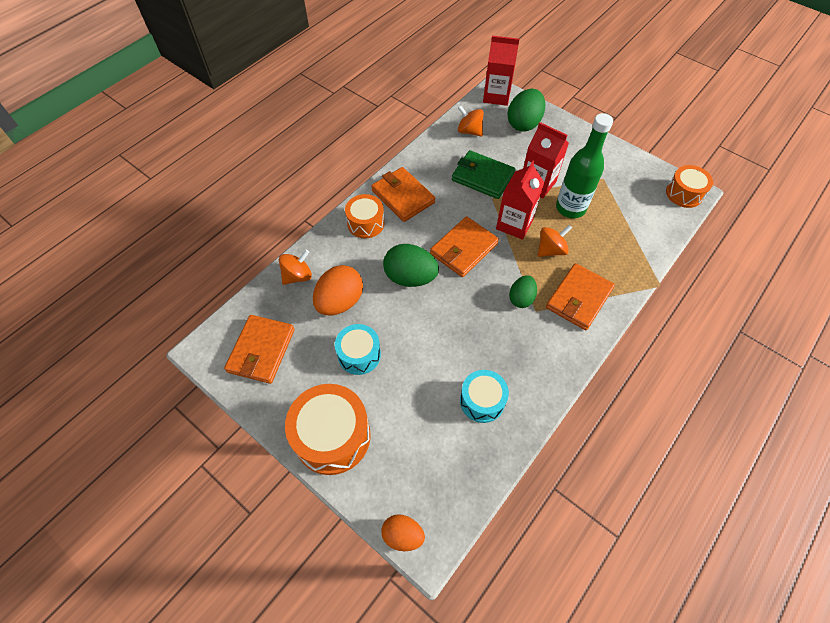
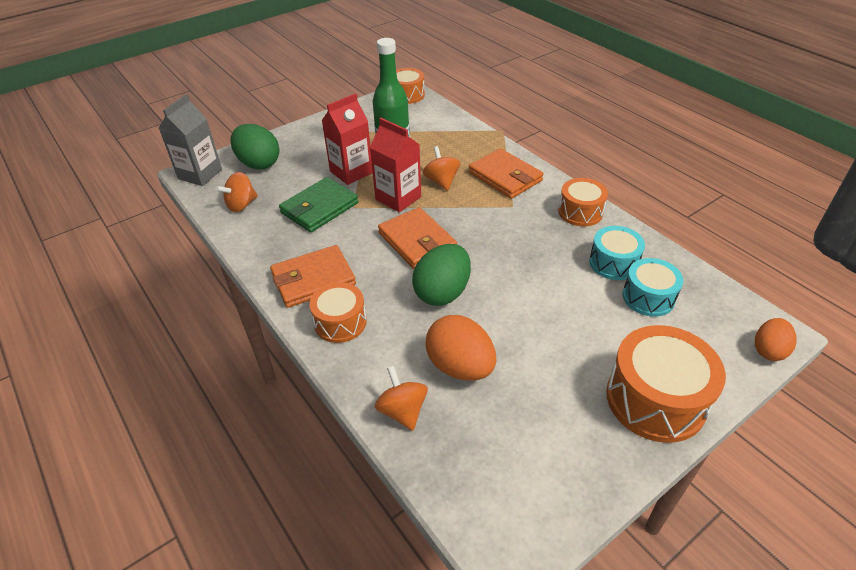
camera: 75 degrees left, 15 degrees down
(261, 350) = (521, 470): orange wallet -> none
(359, 355) = (544, 357): turquoise drum -> turquoise drum (648, 297)
(496, 96) = (200, 174): red carton -> grey carton
(521, 298) = (495, 212): green egg -> none
(547, 368) = (580, 212): none -> orange drum

